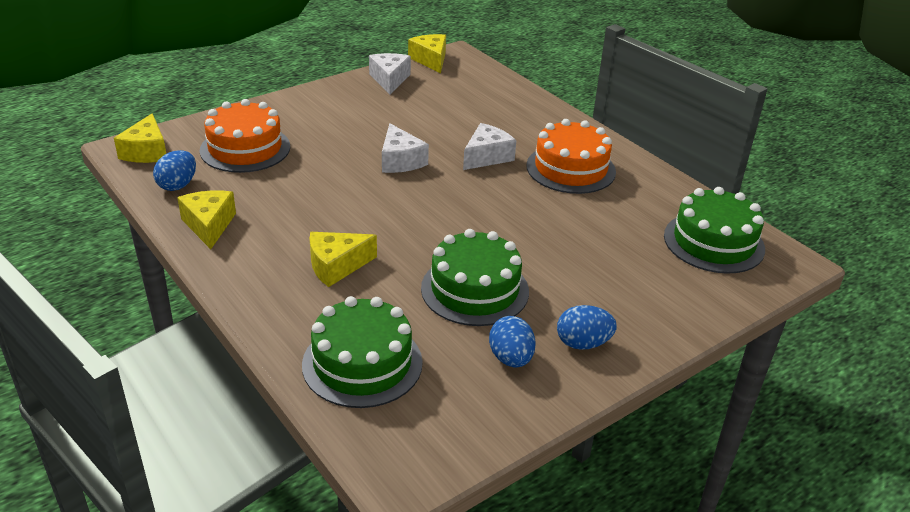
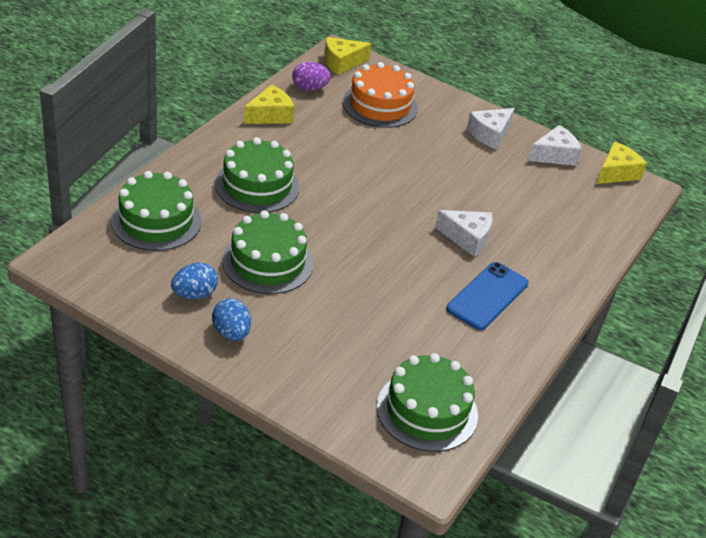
camera: 65 degrees right, 5 degrees up
(178, 185) = (309, 88): blue egg -> purple egg
(336, 266) = (257, 185): yellow cheese -> green cake
(400, 161) = (422, 188): white cheese -> white cheese (490, 134)
(570, 168) = (487, 296): orange cake -> blue phone

